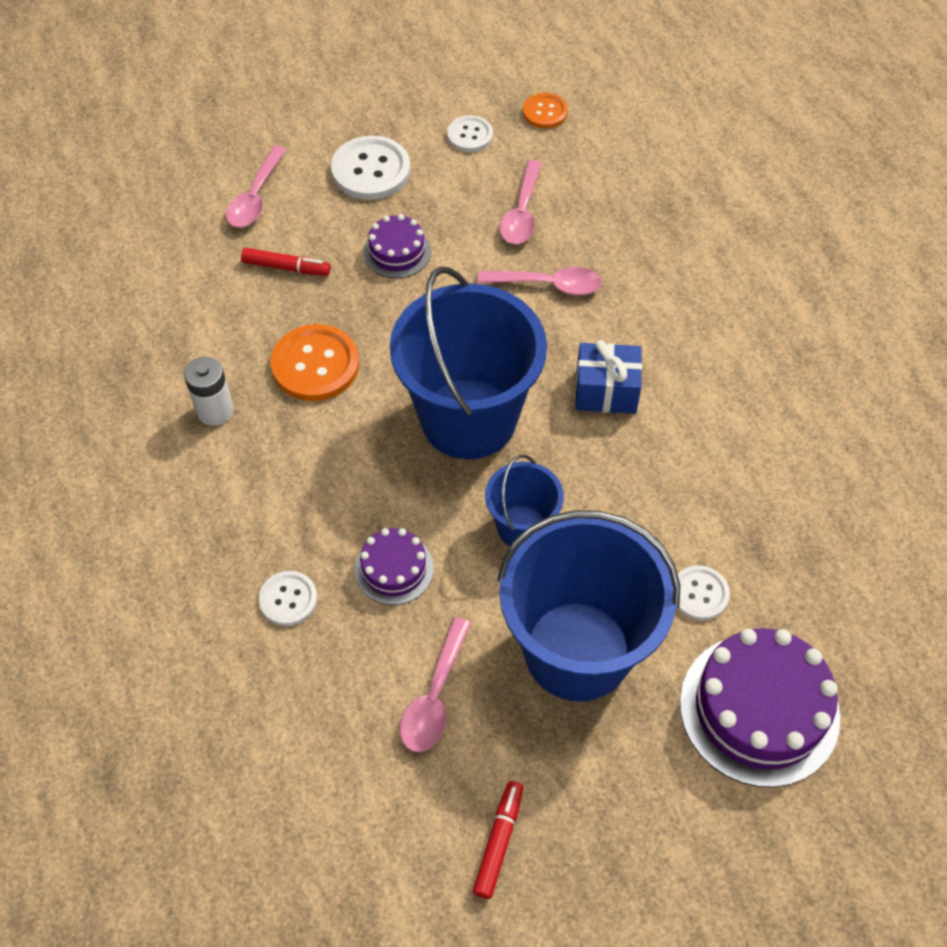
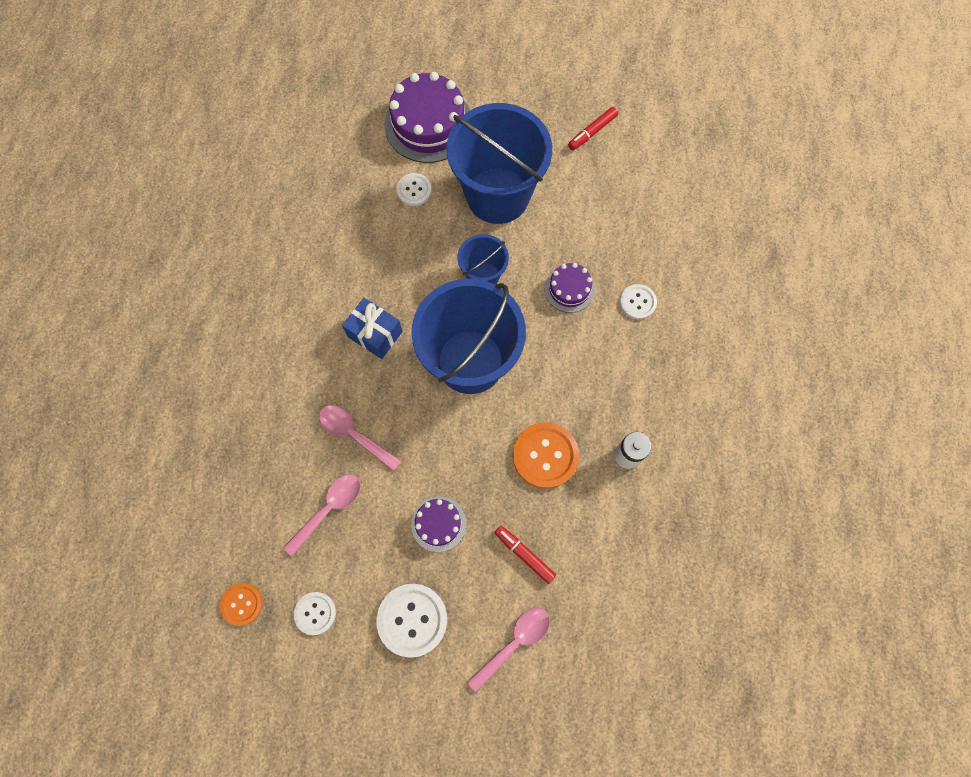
camera: 150 degrees left, 15 degrees up
(435, 696) = (585, 210): pink spoon -> none

